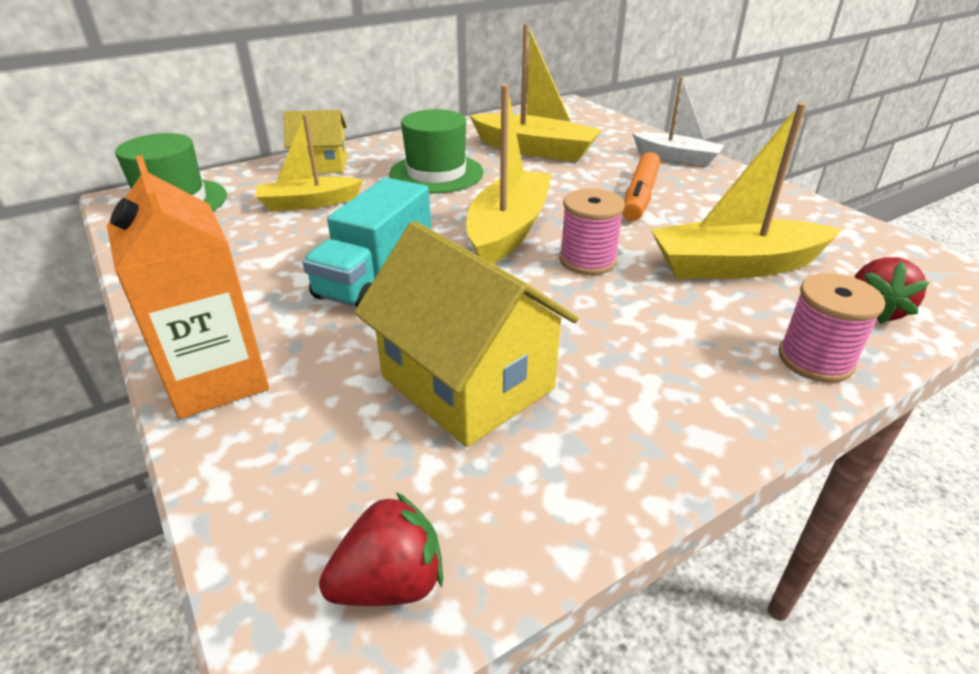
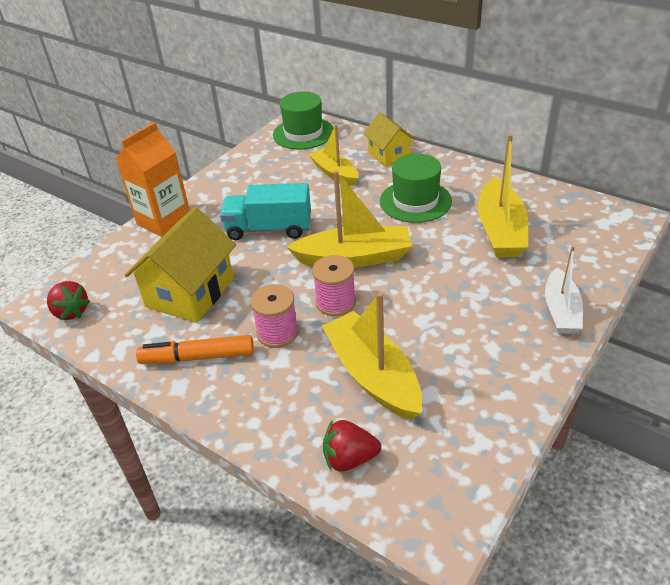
camera: 70 degrees right, 5 degrees up
(639, 196) = (456, 305): orange marker -> orange marker (197, 357)
(815, 360) = (270, 427): pink spool -> pink spool (277, 333)

